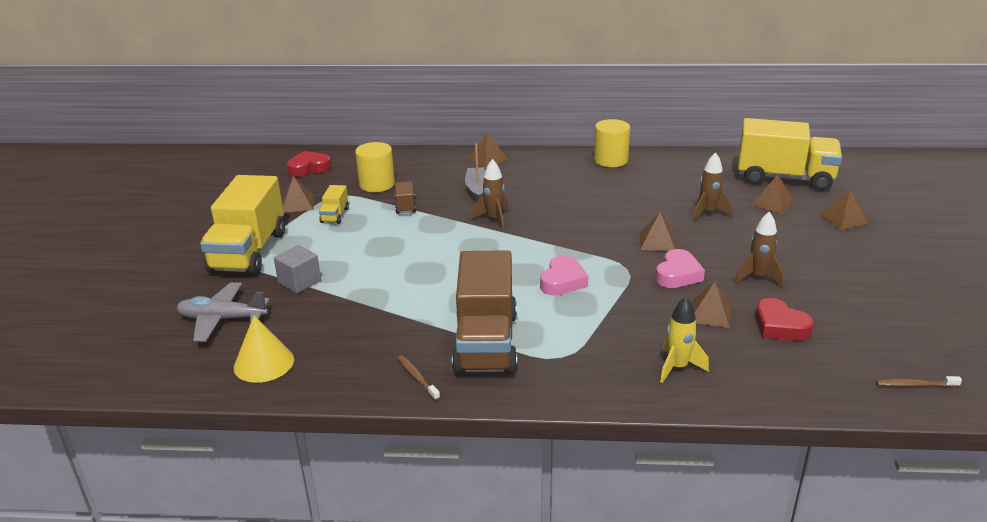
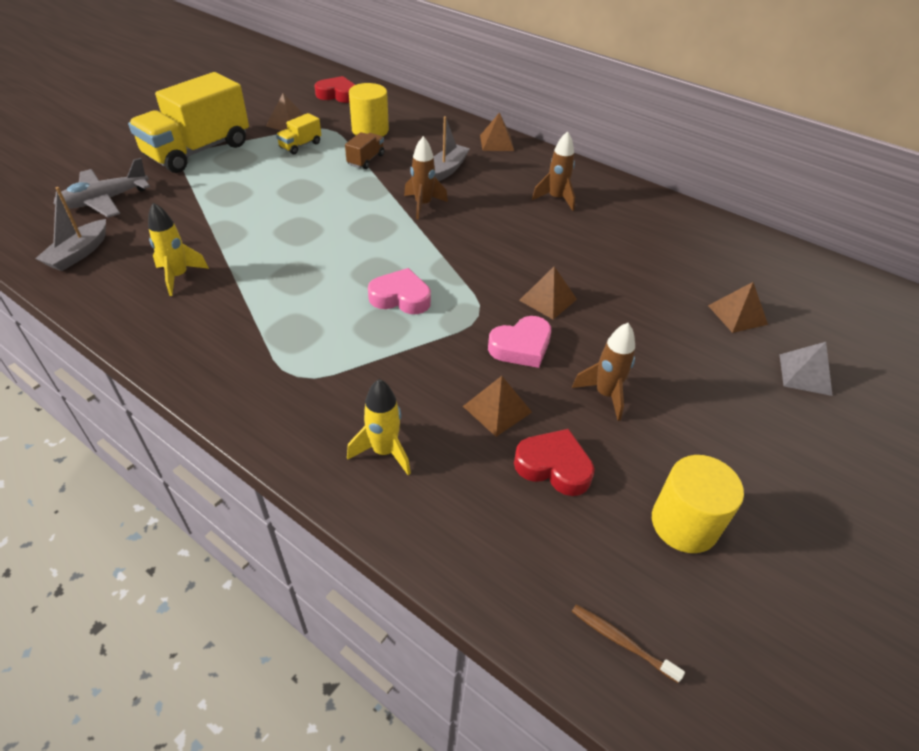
camera: 30 degrees right, 15 degrees up
(222, 319) = (105, 200): grey plane -> grey plane turned 75 degrees counterclockwise
(264, 363) = (79, 253): yellow cone -> grey boat
(299, 282) = (197, 194): grey cube -> none
(377, 340) = (179, 276): none -> yellow rocket
(417, 377) = (159, 328): brown toothbrush -> none
(486, 343) = (254, 325): brown truck -> none
(563, 281) = (401, 297): pink heart -> pink heart turned 135 degrees counterclockwise
(610, 160) = (614, 190): yellow cylinder -> yellow cylinder (684, 523)
(708, 212) = (645, 292): brown rocket -> brown rocket (556, 199)
(780, 326) = (554, 466): red heart -> red heart turned 120 degrees clockwise
(784, 178) = (791, 291): yellow truck -> none
(843, 219) = (805, 374): brown pyramid -> grey pyramid

